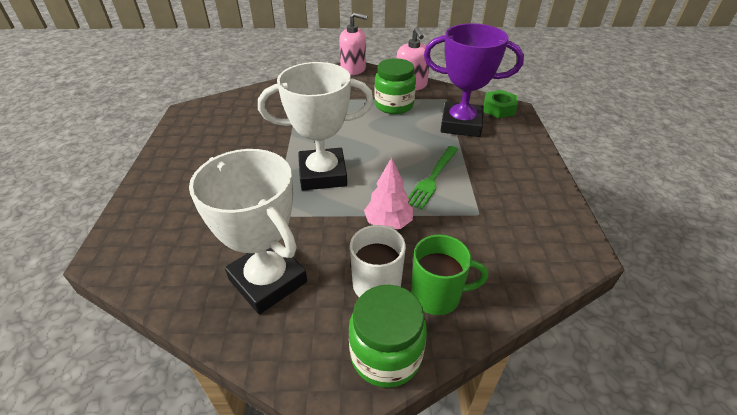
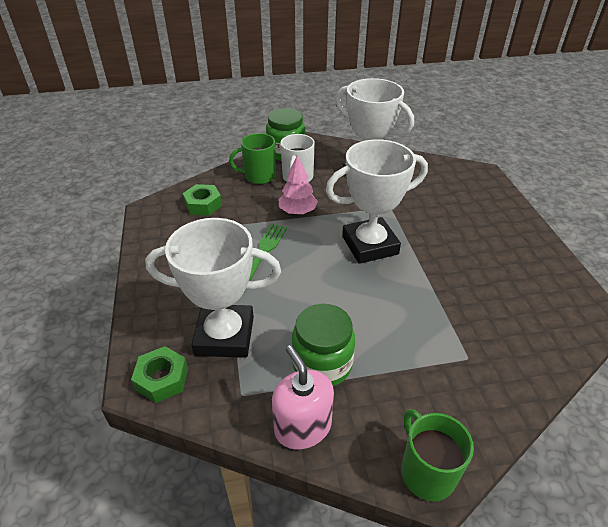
camera: 170 degrees right, 0 degrees up
(353, 69) = (426, 472): pink soap dispenser -> green mug
(461, 124) = (224, 336): purple trophy -> white trophy
(512, 249) = (203, 205): none -> green nut

